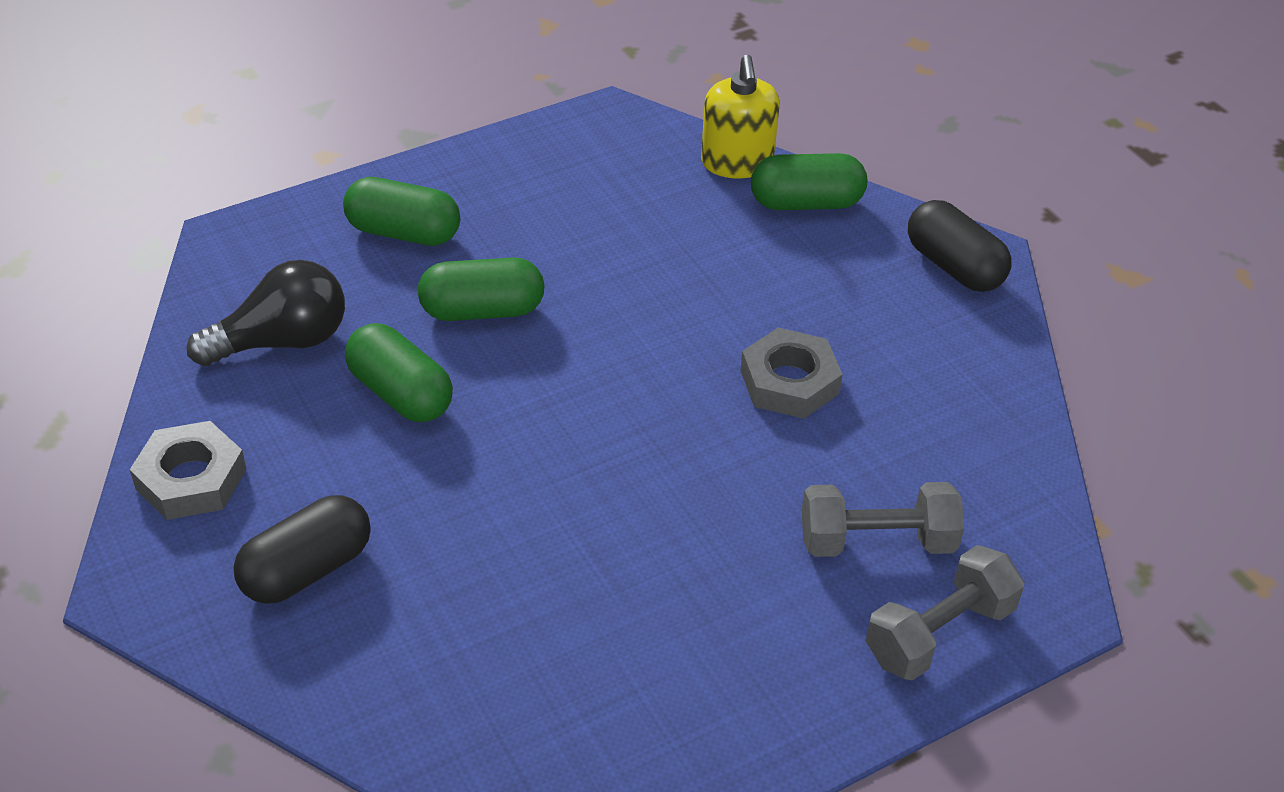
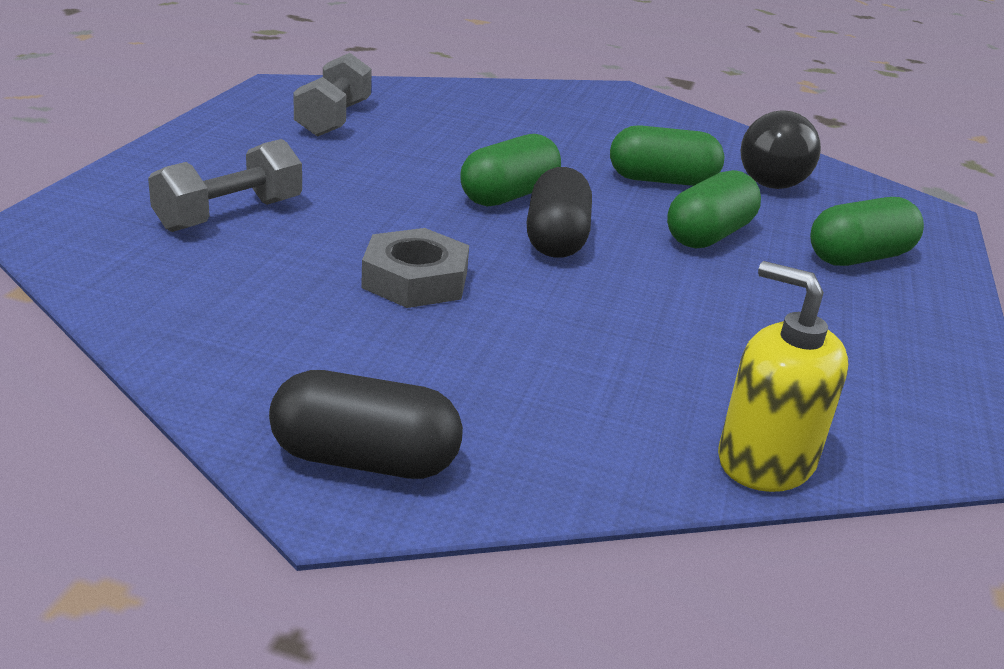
camera: 135 degrees right, 15 degrees down
(191, 479) = (681, 122): grey nut -> none
(307, 570) = (561, 113): black capsule -> black capsule (556, 239)
(806, 203) = (624, 451): green capsule -> green capsule (508, 196)
(939, 633) = (137, 188): grey dumbbell -> grey dumbbell (334, 119)

